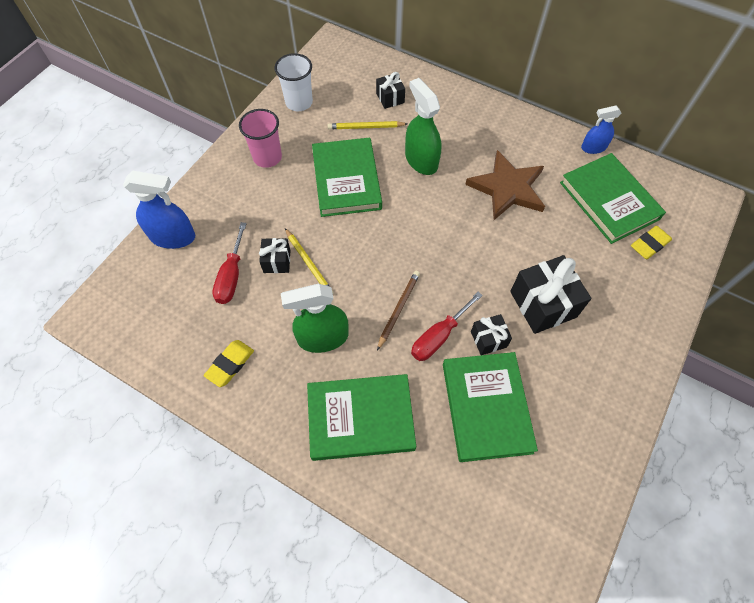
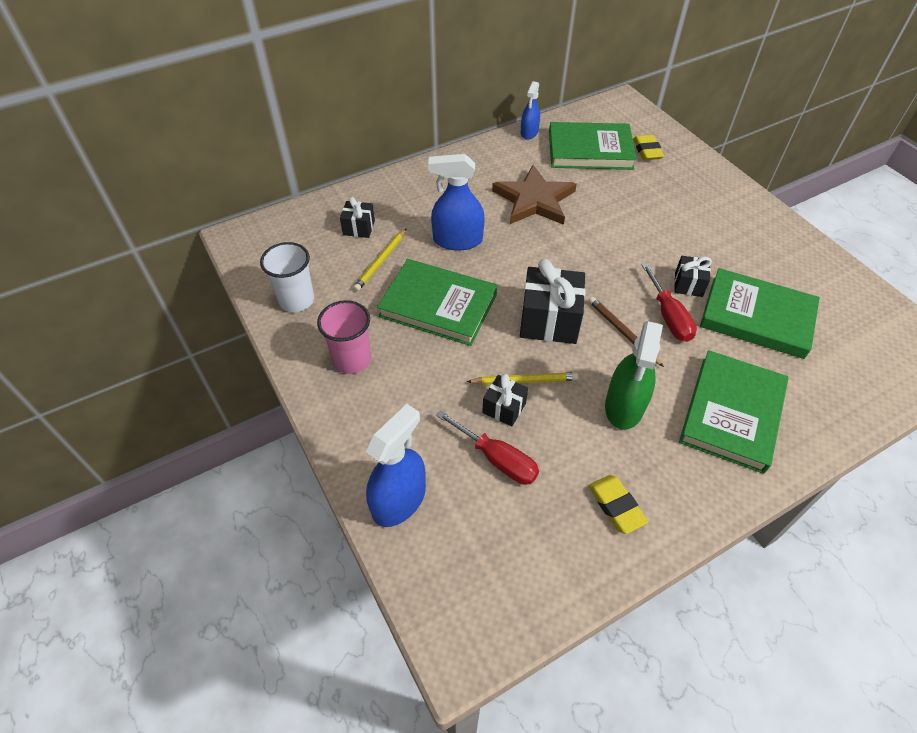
camera: 60 degrees left, 10 degrees down
(421, 160) = (457, 240): green spray bottle -> blue spray bottle
(543, 304) = (670, 235): black gift -> black gift (549, 320)

